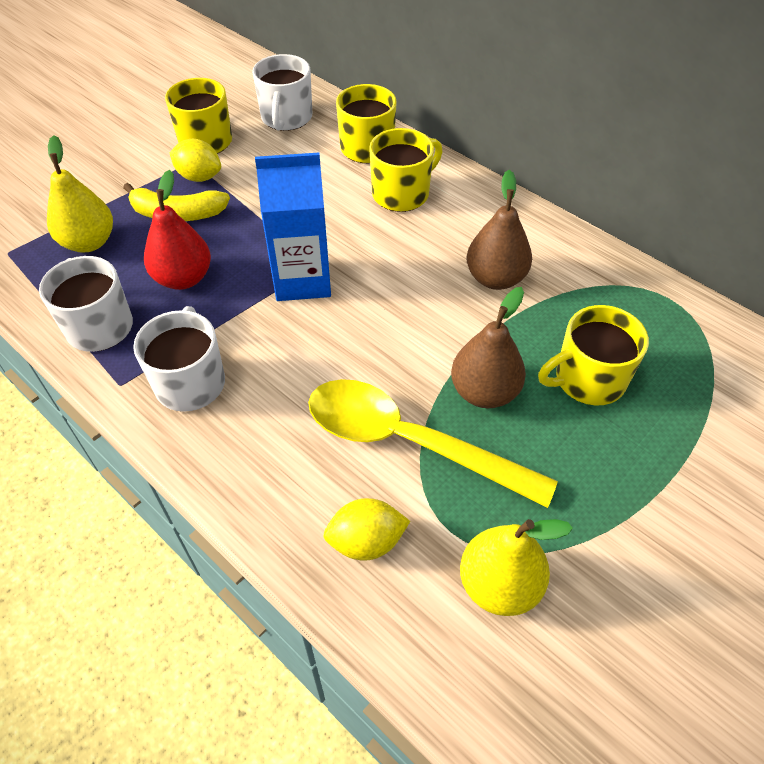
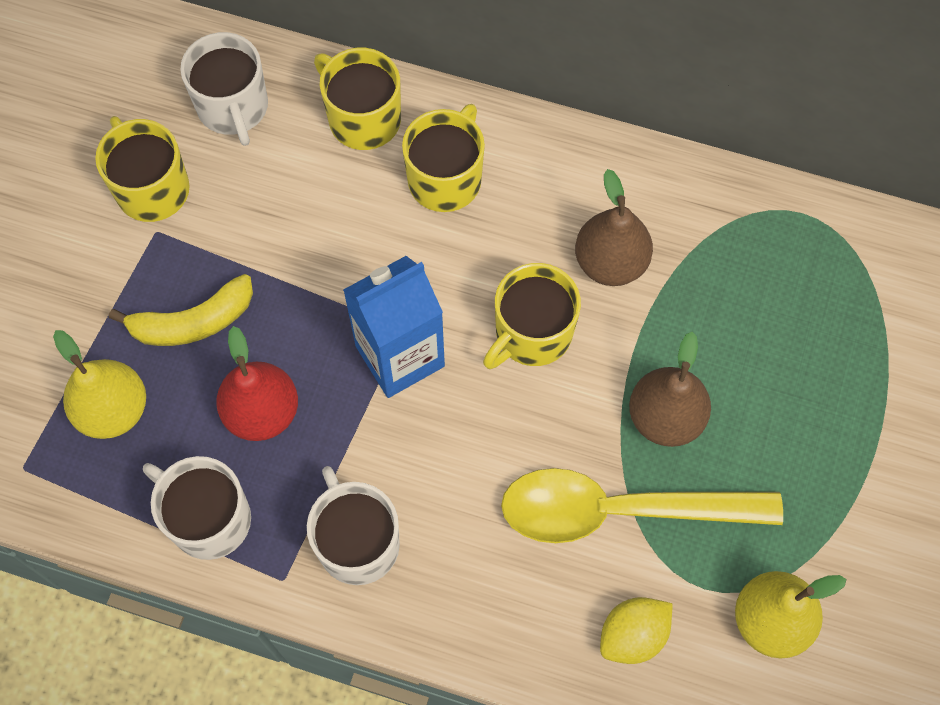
camera: 25 degrees left, 15 degrees up
(199, 177) = (182, 253): yellow lemon -> none
(587, 379) = (759, 357): yellow mug -> yellow mug (531, 334)

